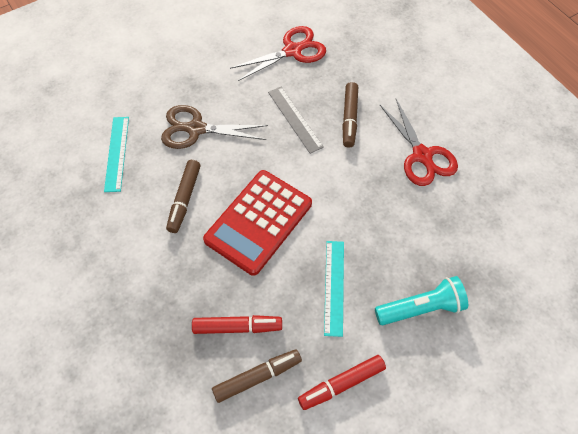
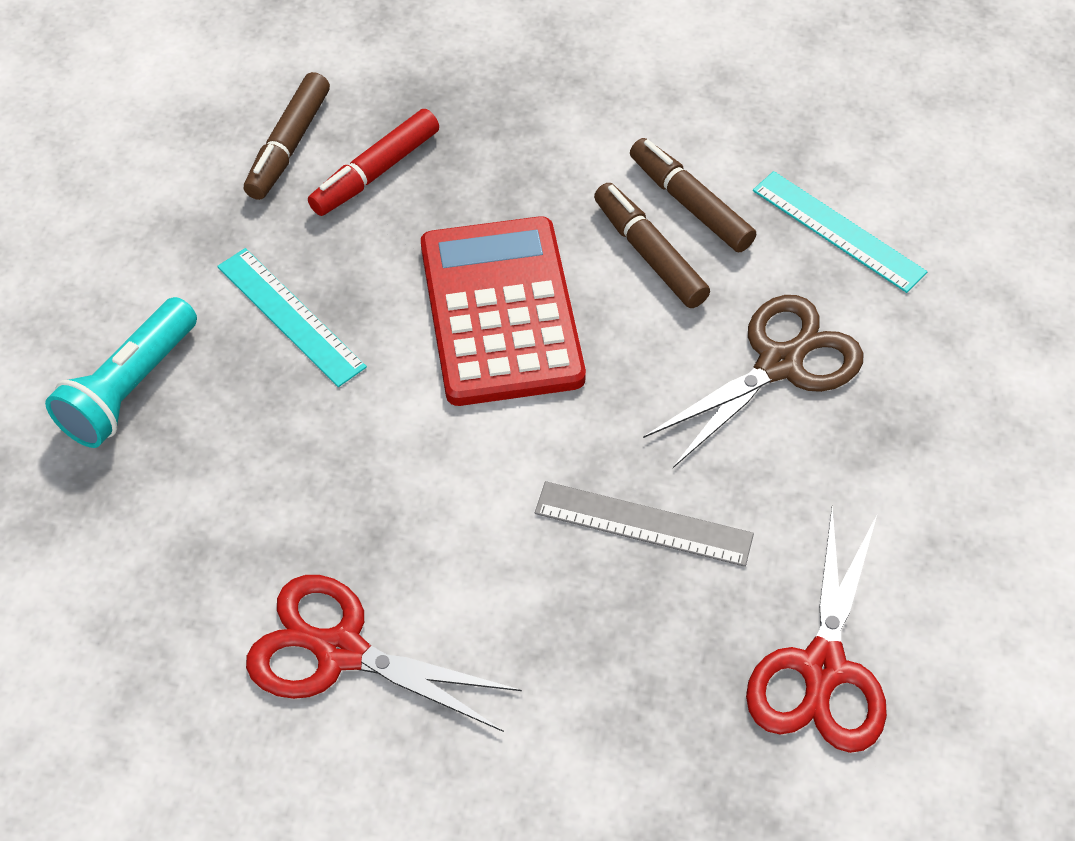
camera: 135 degrees right, 5 degrees down
(341, 384) = (168, 217): red marker -> none
(349, 118) = (548, 612): brown marker -> brown marker (690, 204)

